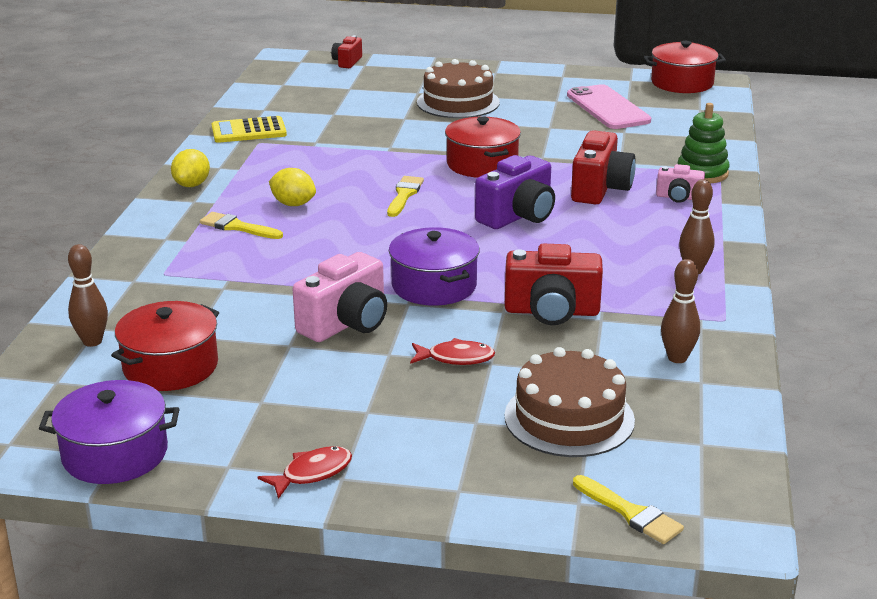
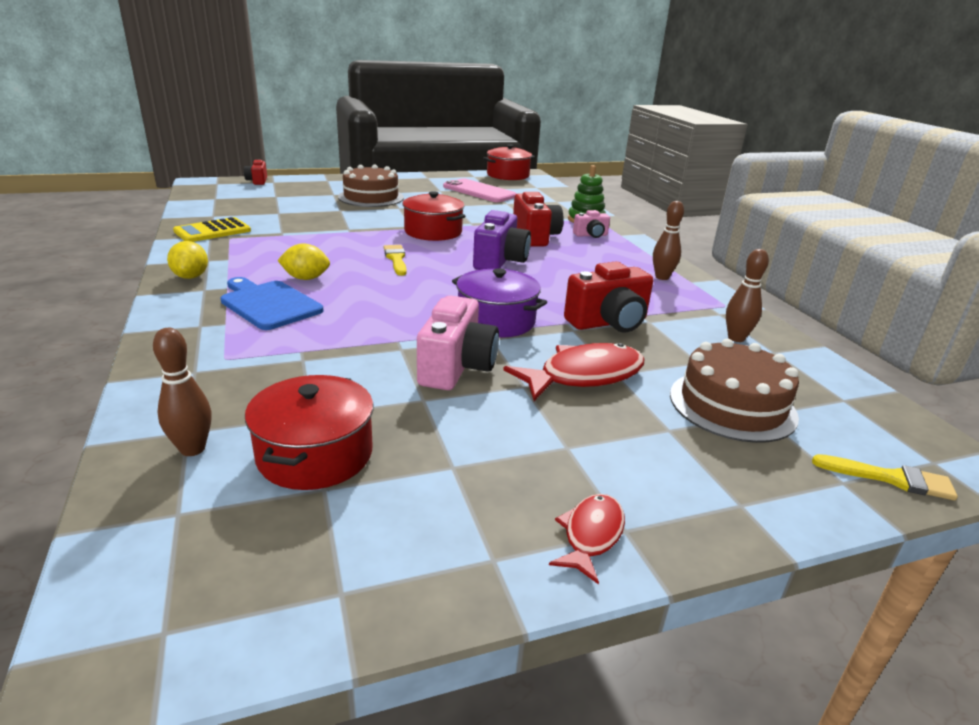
camera: 30 degrees left, 0 degrees up
(115, 453) = (337, 592): purple pot -> none
(237, 227) = (268, 304): yellow brush -> blue cutting board
(456, 358) = (584, 376): red fish -> red fish, size x1.77

